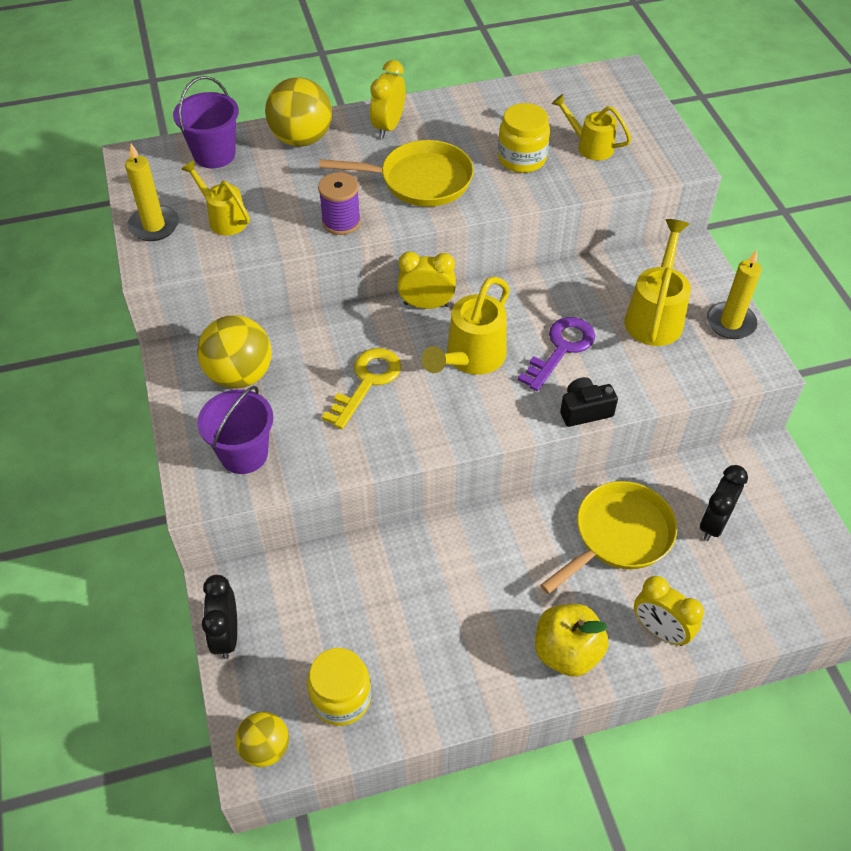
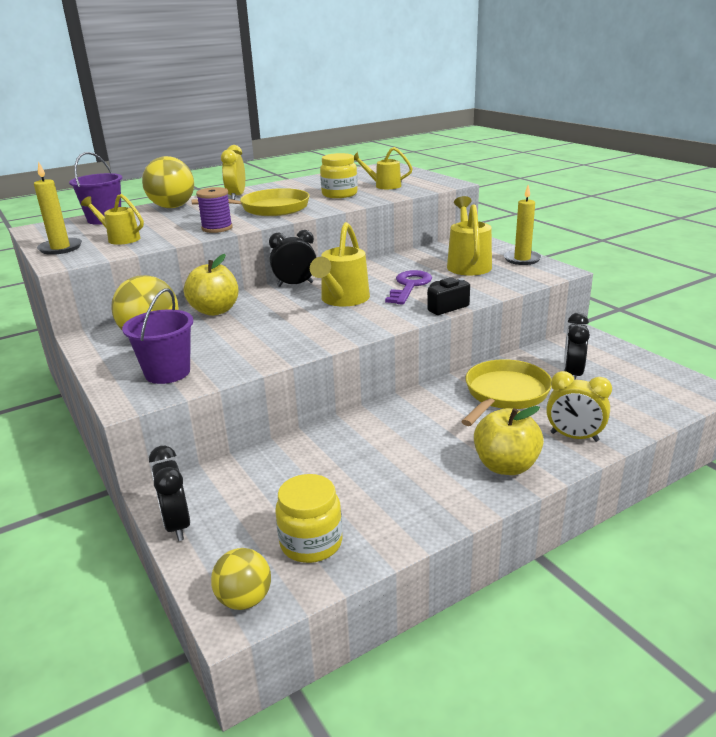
camera: 15 degrees left, 25 degrees down
(319, 339) = (215, 311): none -> yellow apple
(367, 382) = (263, 322): yellow key -> none
(426, 304) = (295, 284): yellow clock -> black clock

